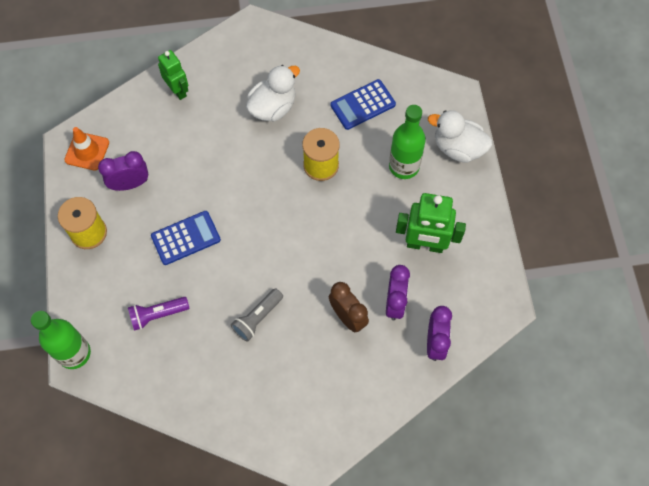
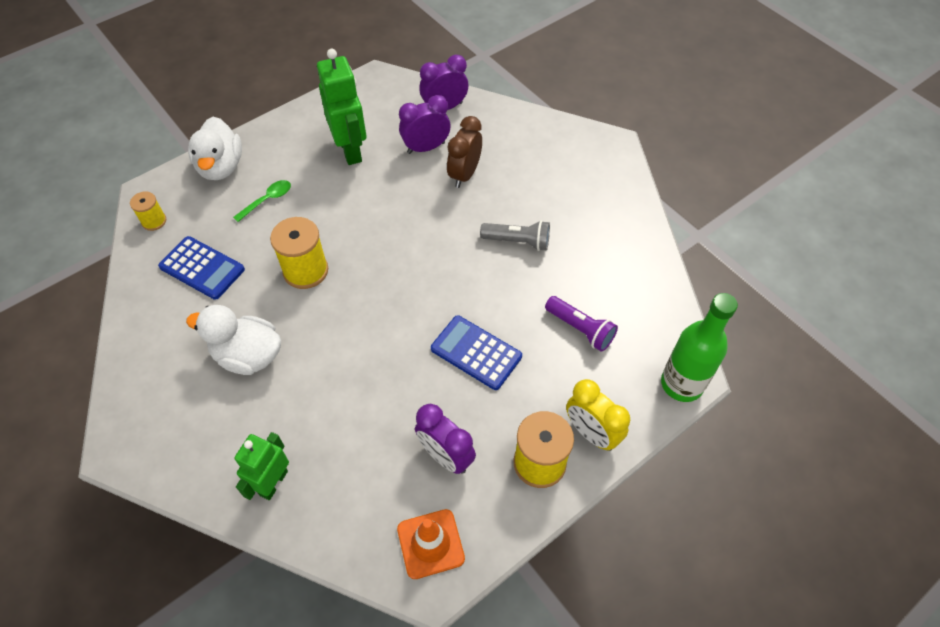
camera: 120 degrees left, 10 degrees down
(84, 274) = (591, 433): none -> yellow clock
(404, 166) = (267, 200): green bottle -> green spoon
(425, 89) = (154, 221): none -> yellow spool

